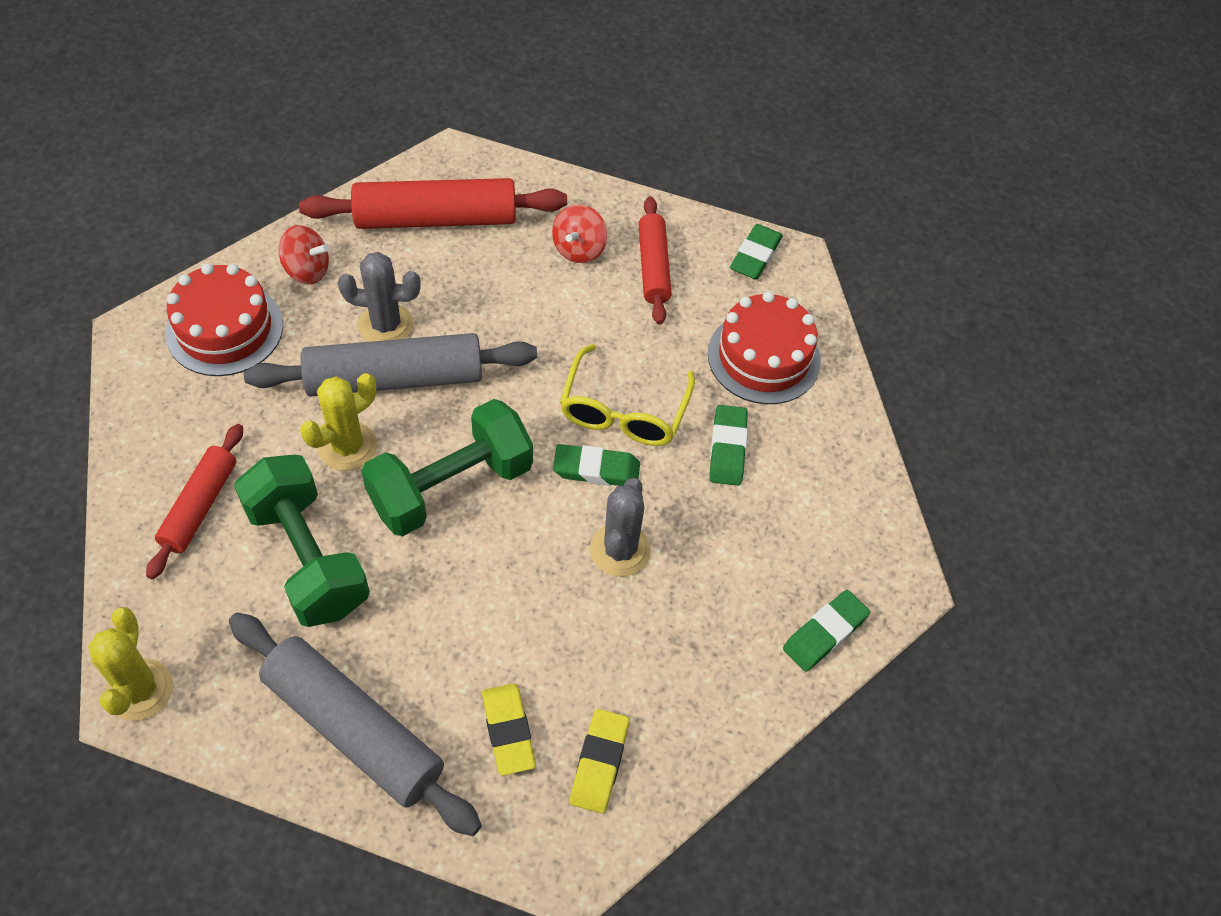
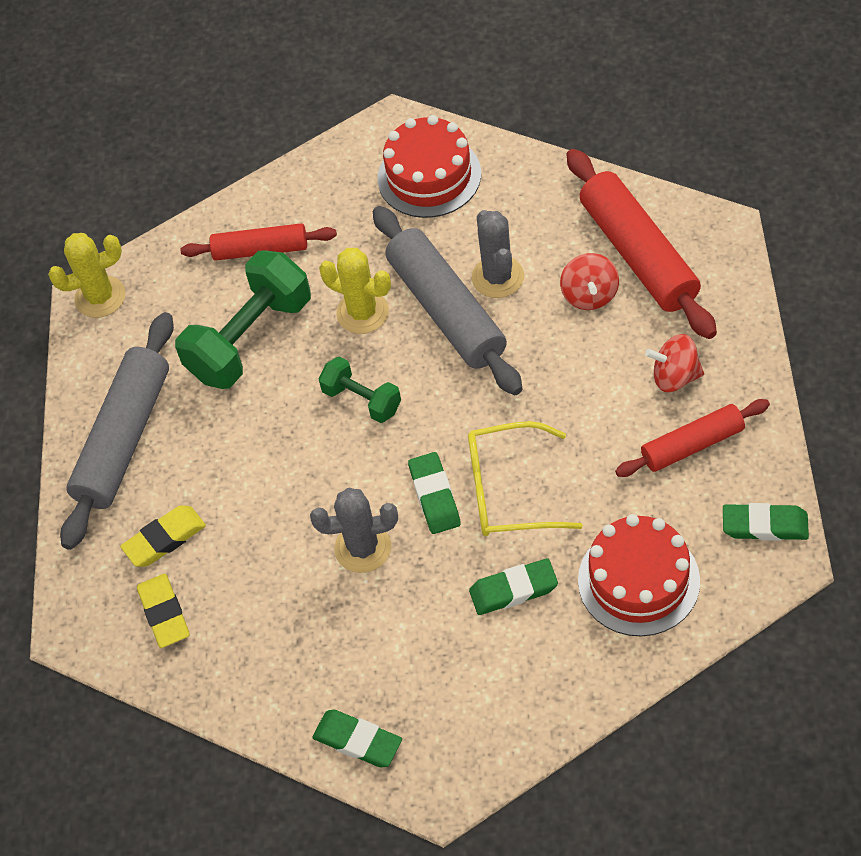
camera: 80 degrees right, 0 degrees up
(307, 270) = (521, 196): red spinning top -> red spinning top (589, 295)
(451, 486) = (362, 400): green dumbbell -> green dumbbell, size x0.55
(599, 763) = (164, 613): yellow eraser -> yellow eraser turned 75 degrees clockwise

